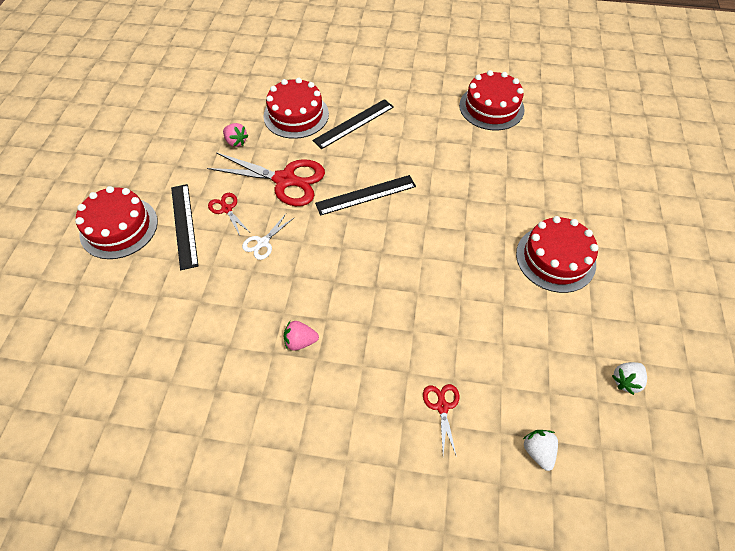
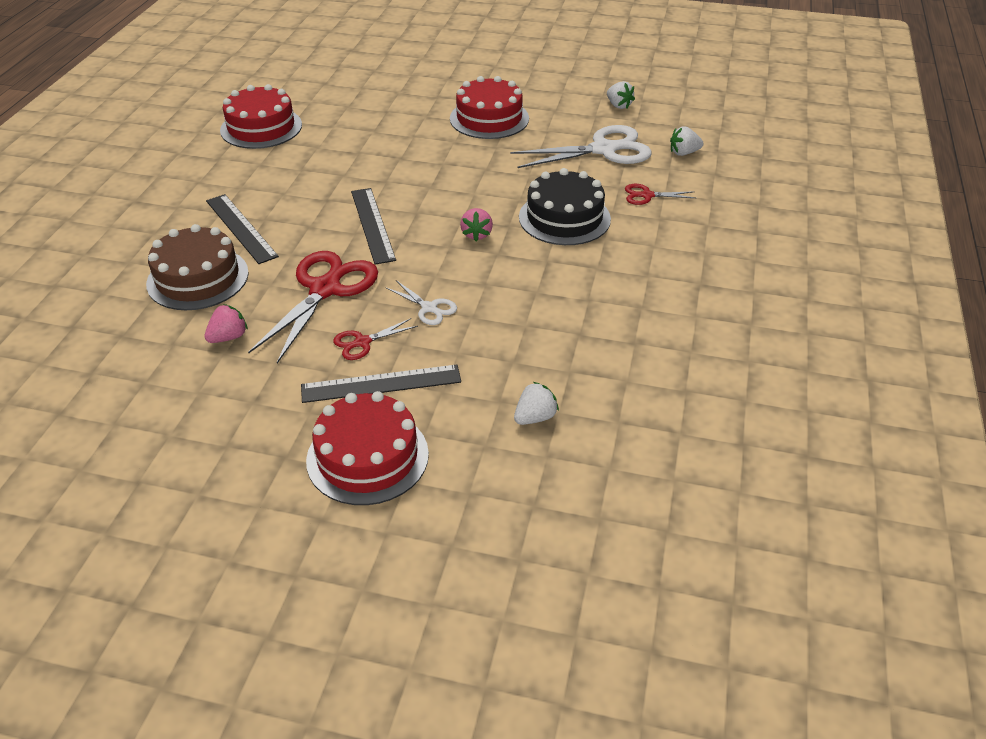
camera: 85 degrees left, 15 degrees down
(139, 318) = (535, 417): none -> white strawberry
(296, 115) = (198, 278): red cake -> brown cake
(300, 341) = (574, 279): pink strawberry -> pink strawberry (476, 234)
(392, 330) = (564, 218): none -> black cake
(523, 364) = (603, 150): none -> white scissors

